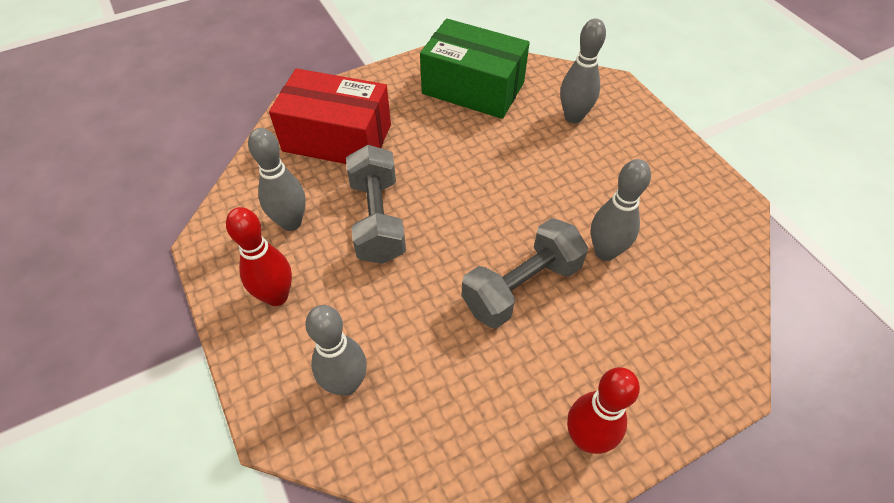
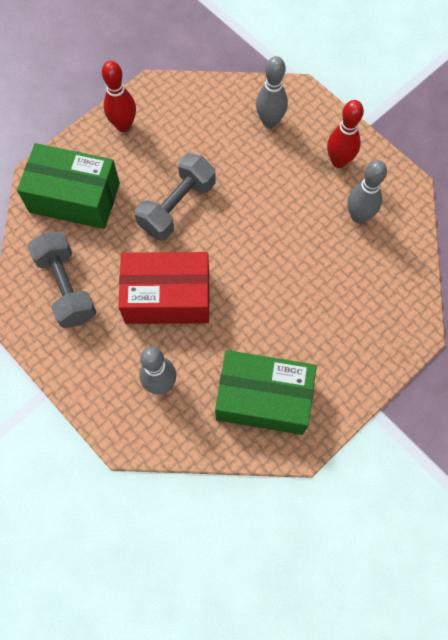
camera: 165 degrees right, 15 degrees up
(337, 138) = (363, 304): red box -> red box (167, 297)
(377, 219) = (296, 234): grey dumbbell -> grey dumbbell (66, 287)
(605, 252) = (121, 248): grey bowling pin -> none
(669, 333) = (74, 197): none -> green box

